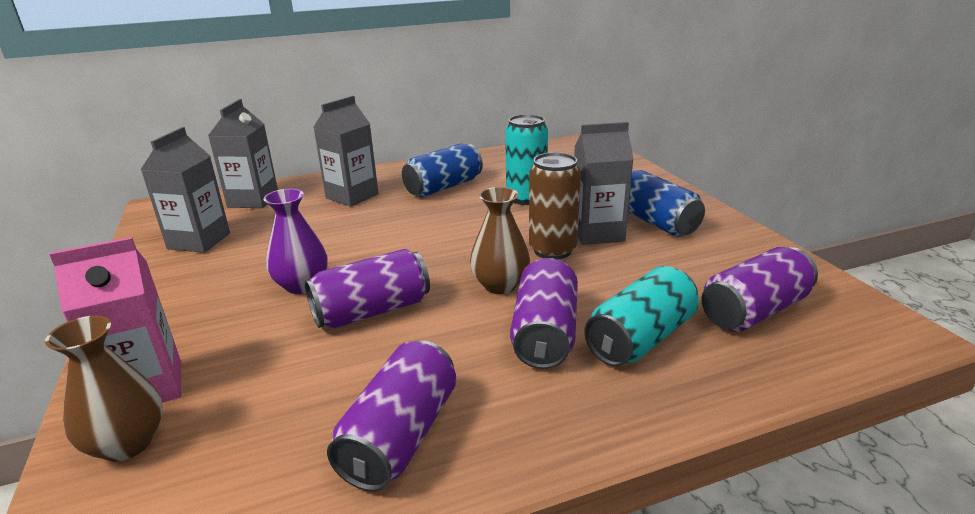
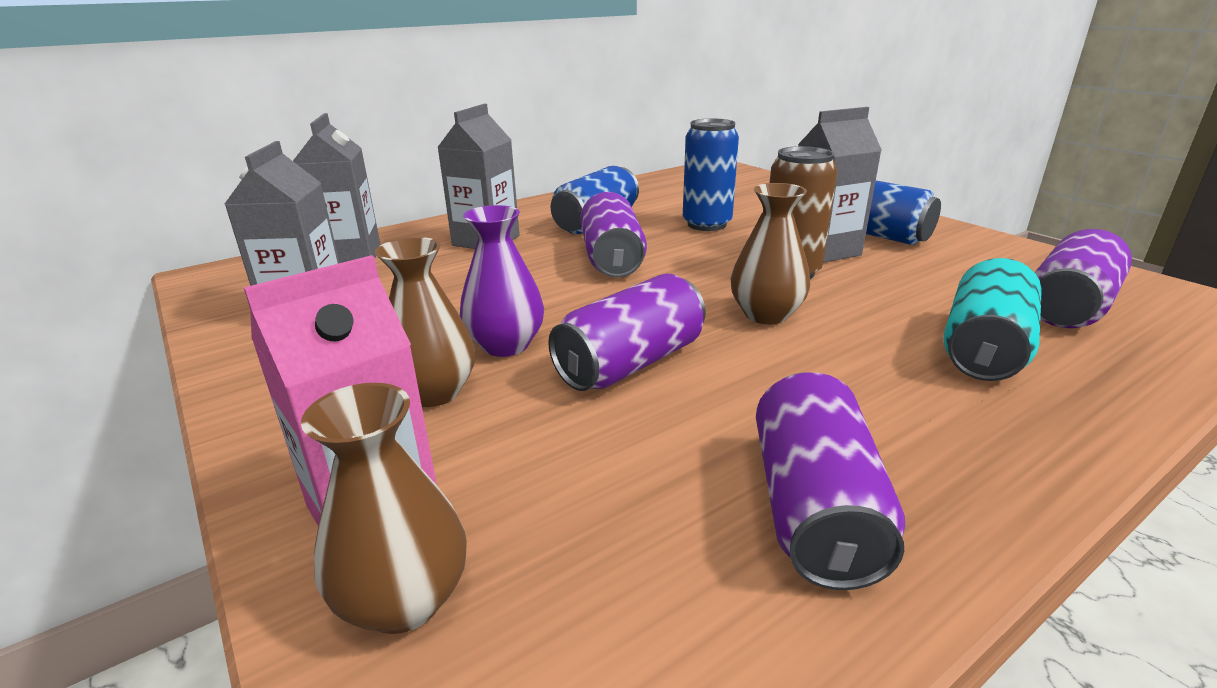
camera: 15 degrees left, 0 degrees up
(233, 314) = (433, 392): none -> brown vase
(526, 198) = (707, 224): turquoise can -> blue can
(544, 334) = (871, 359): purple can -> purple can (612, 259)

